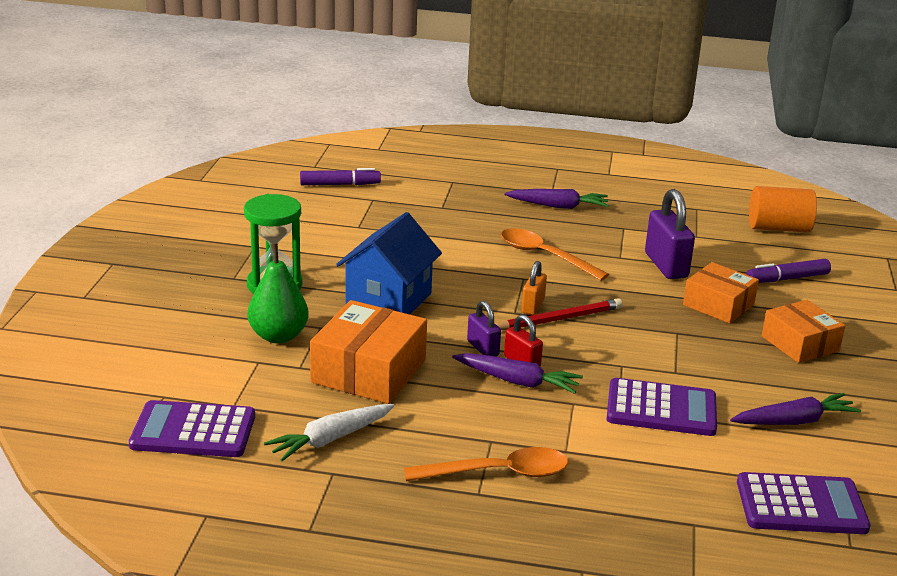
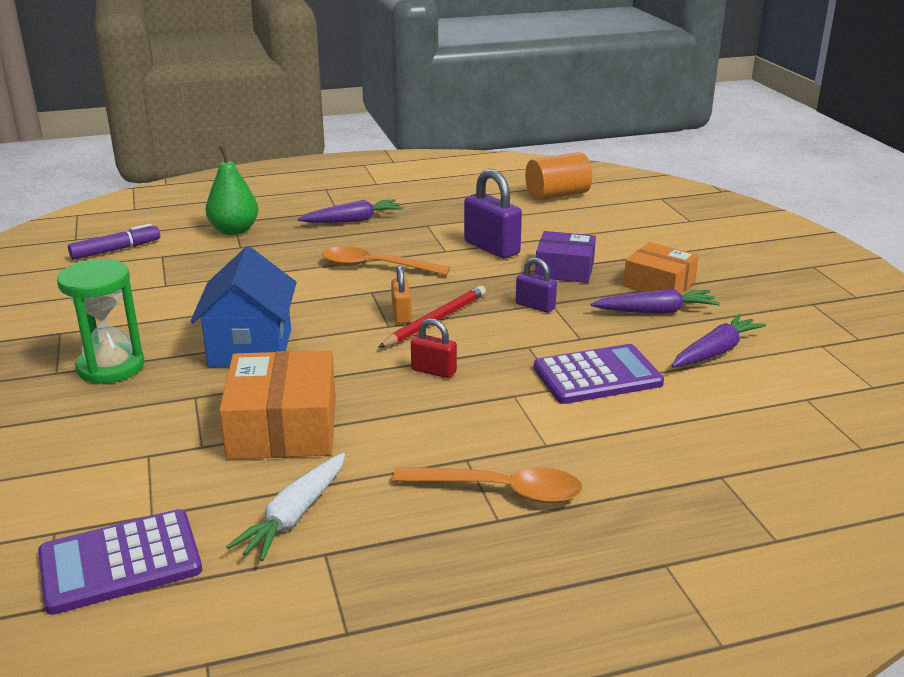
camera: 25 degrees left, 0 degrees up
(278, 336) = (153, 420): green pear -> green pear (234, 230)
(482, 348) = (384, 368): purple padlock -> purple padlock (535, 306)
(498, 473) = (500, 490): orange spoon -> orange spoon turned 45 degrees clockwise
(517, 381) = (444, 391): purple carrot -> purple carrot (655, 311)
(718, 305) = (564, 269): orange box -> purple box
(787, 279) = (600, 233): purple marker -> none
(801, 505) = (790, 425): purple calculator -> none

